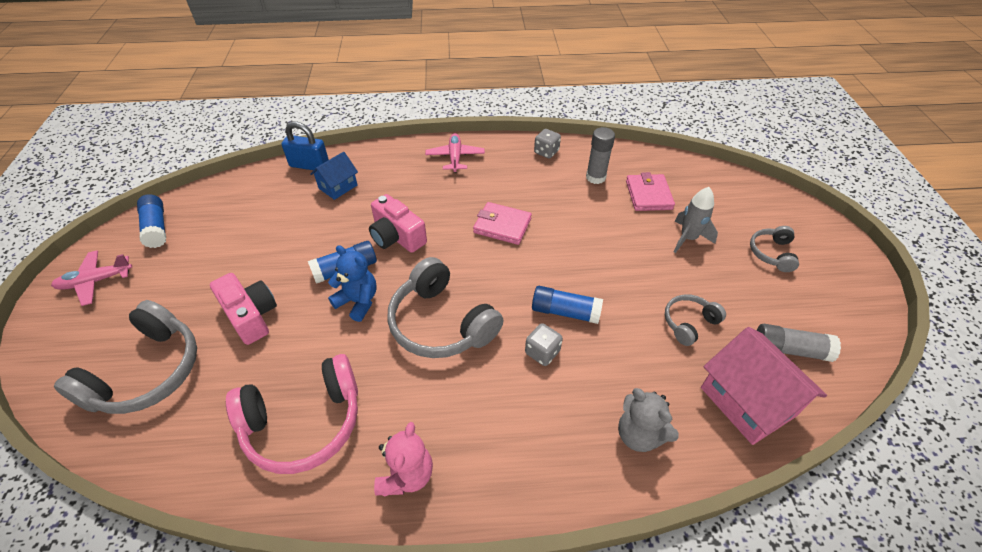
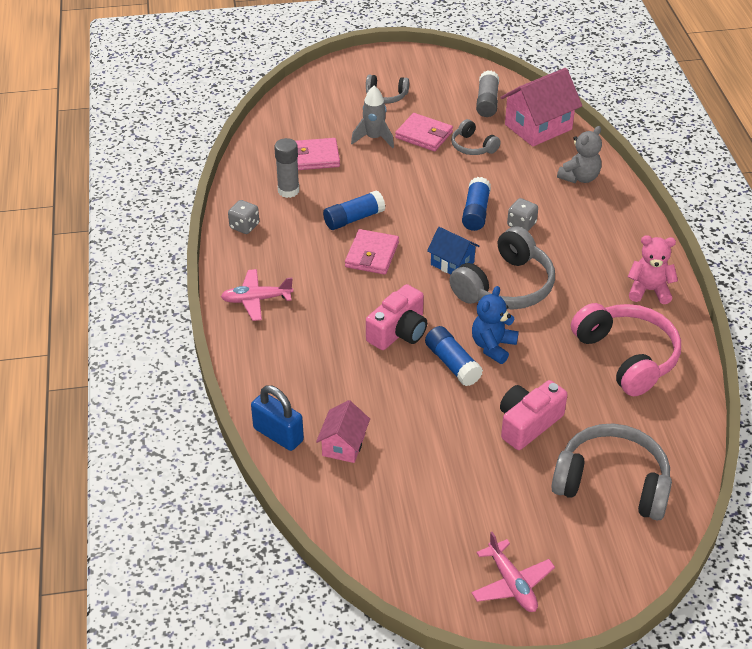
camera: 95 degrees left, 5 degrees down
(157, 228) = (415, 559): blue glue stick -> blue glue stick (354, 219)
(283, 197) = (343, 445): none -> pink house
(309, 165) = (278, 434): blue padlock -> blue padlock turned 60 degrees counterclockwise
(338, 187) = (320, 397): blue house -> blue house (452, 263)
(702, 280) = (424, 135): none -> pink wallet

